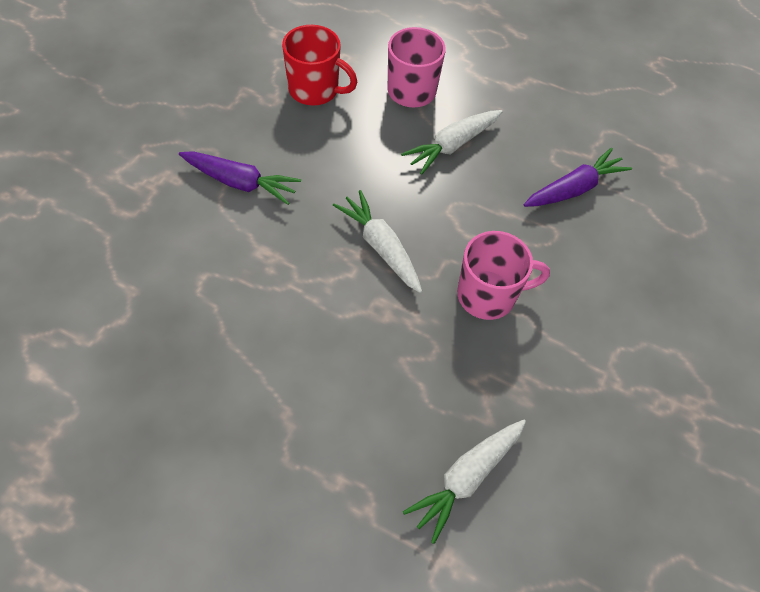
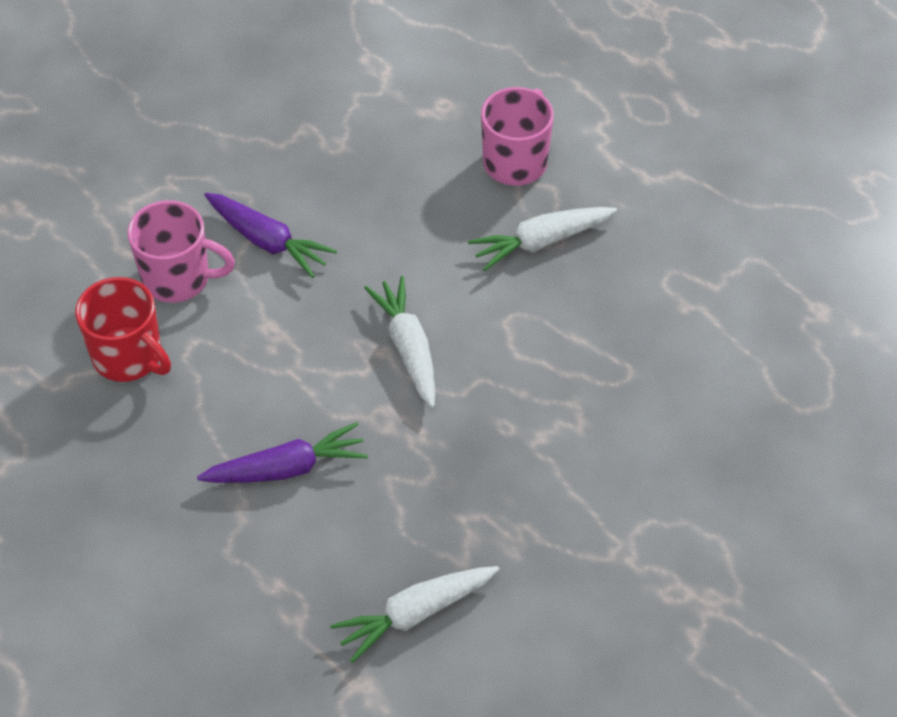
camera: 20 degrees right, 5 degrees down
(315, 90) = (393, 142): red mug -> red mug (129, 357)
(488, 295) = (516, 428): pink mug -> pink mug (178, 278)
(574, 189) = (676, 324): purple carrot -> purple carrot (286, 468)

